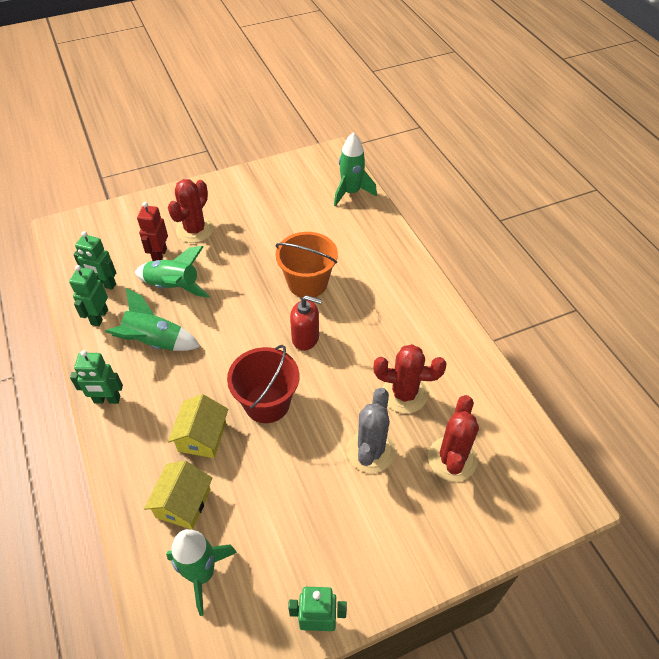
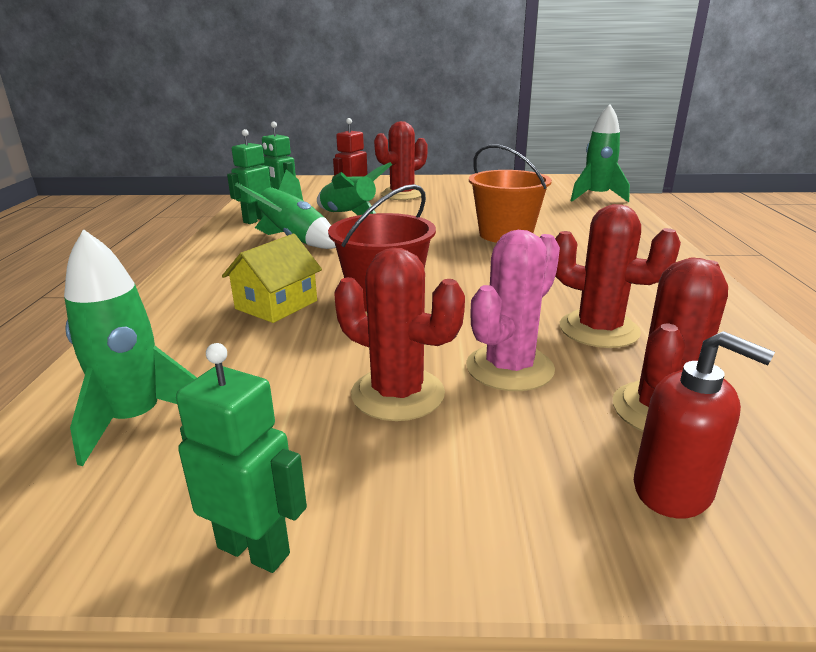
camera: 25 degrees right, 25 degrees down
(107, 400) = (202, 262): green robot -> none
(183, 503) = (192, 348): yellow house -> none
(305, 338) = (475, 265): red soap dispenser -> red soap dispenser (673, 490)
(324, 497) = (398, 394): none -> red cactus
(370, 451) = (509, 368): grey cactus -> pink cactus

